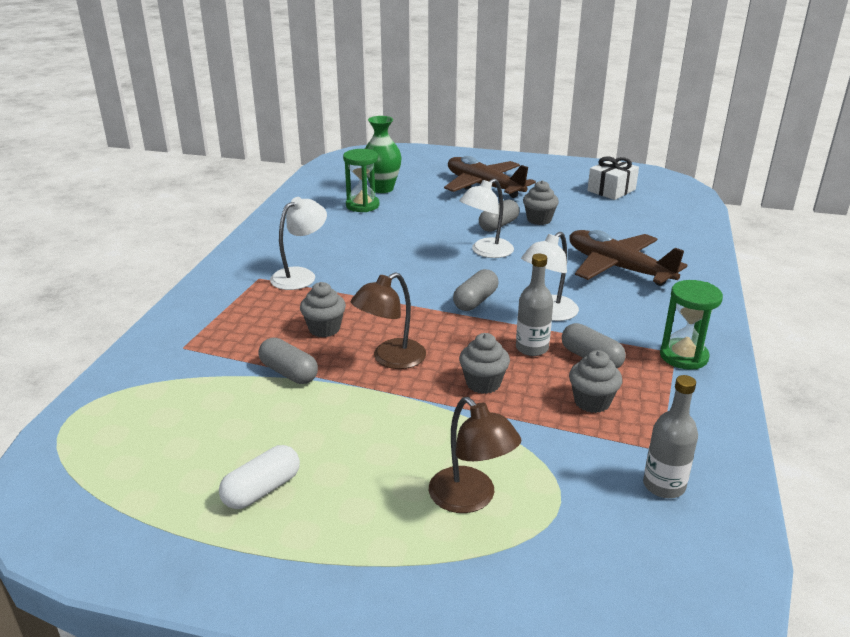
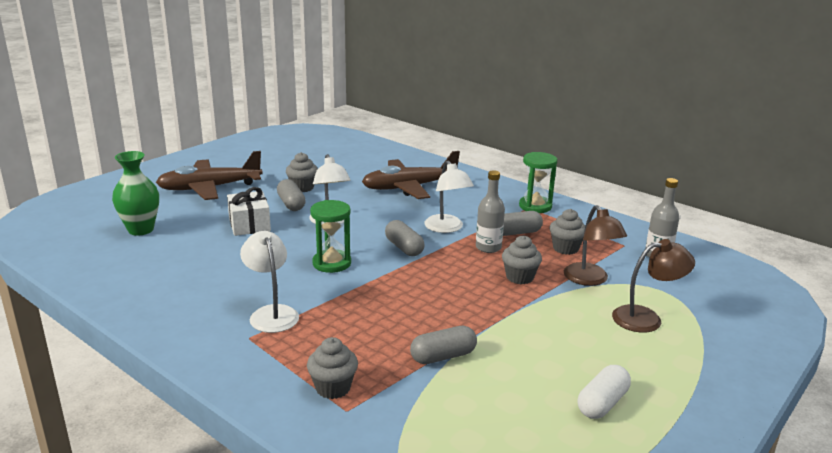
camera: 65 degrees left, 5 degrees down
(262, 490) = (602, 403): white capsule -> white capsule turned 60 degrees clockwise
(324, 329) = (385, 323): grey cupcake -> grey cupcake (333, 388)
(362, 205) = (163, 248): green hourglass -> green hourglass (331, 263)
(390, 359) = (459, 304): brown lamp -> brown lamp (590, 280)
(611, 190) = (289, 150): white gift -> white gift (249, 224)

